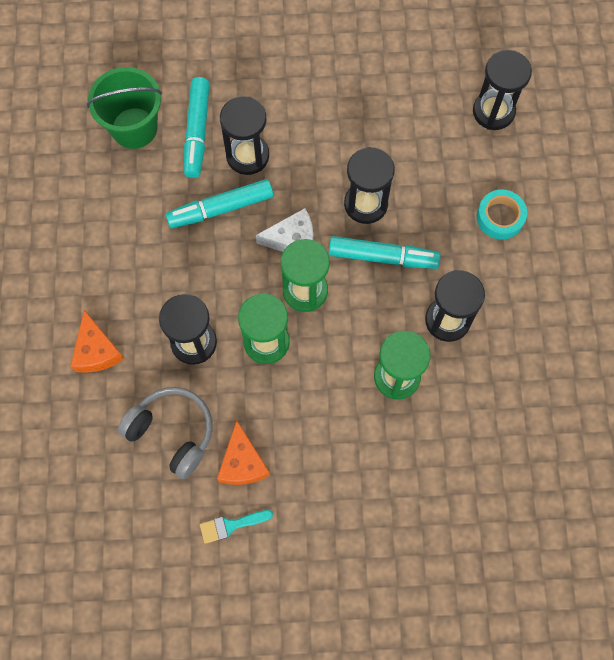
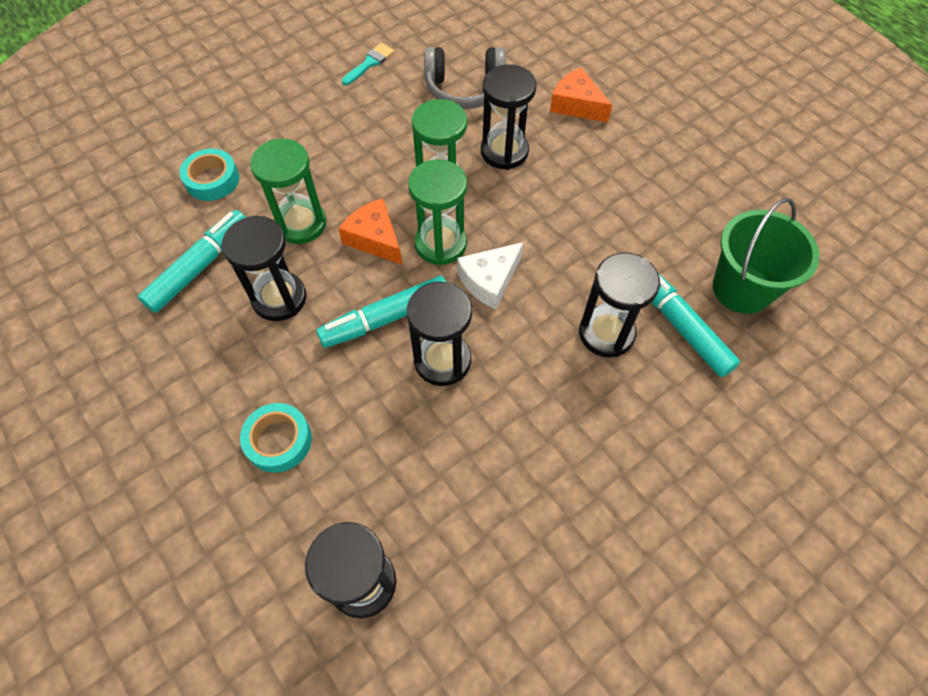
camera: 145 degrees right, 10 degrees down
(220, 208) = (584, 266): turquoise marker -> turquoise marker (200, 267)
(242, 462) = (392, 100): orange cheese -> orange cheese (375, 239)
(444, 471) = (212, 180): none -> turquoise tape

